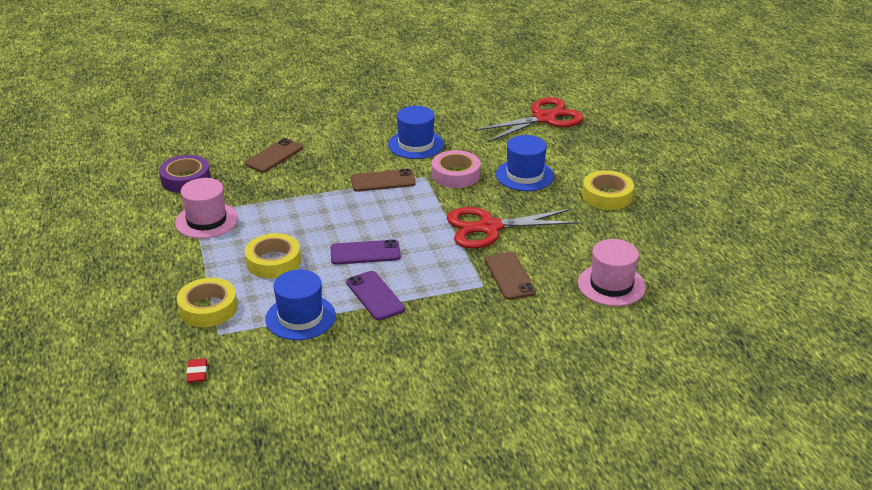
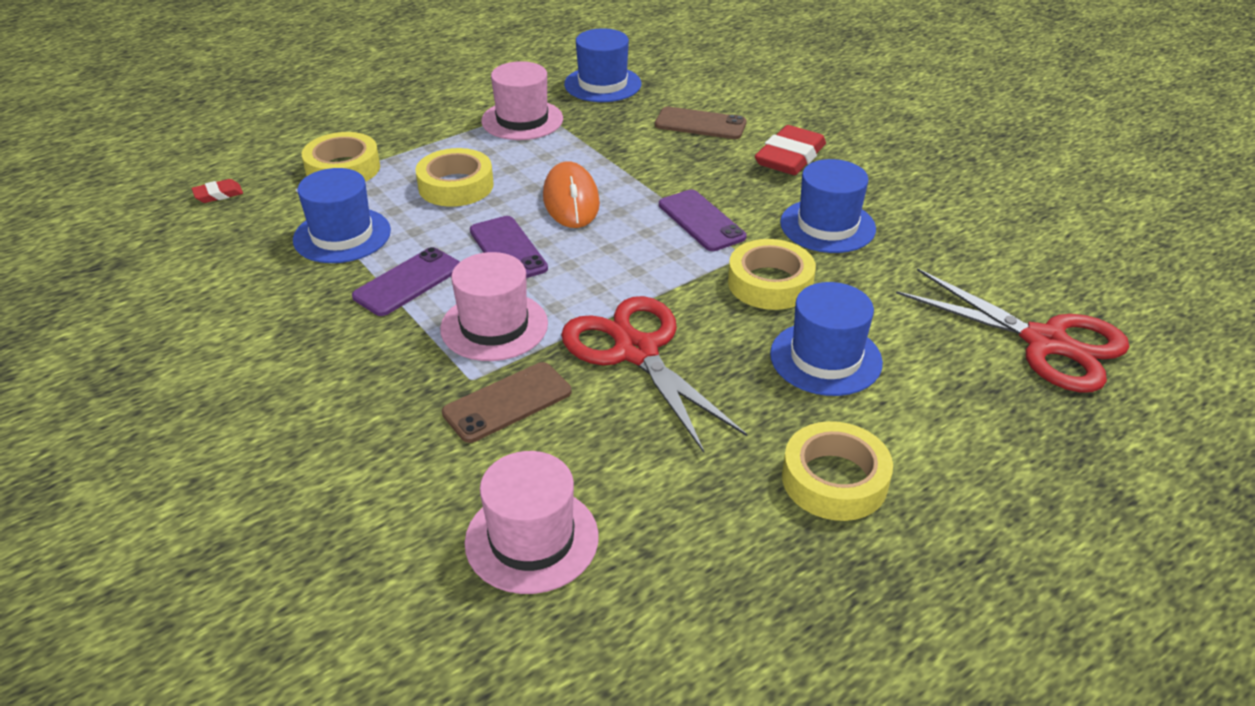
camera: 70 degrees right, 5 degrees up
(186, 179) = (602, 84): purple tape -> blue hat
(327, 220) = (571, 200): none -> orange mouse
(338, 137) = (790, 157): none -> red eraser
(383, 181) = (701, 221): brown phone -> purple phone
(440, 270) = (494, 326): none -> pink hat
(456, 174) = (770, 283): pink tape -> yellow tape

